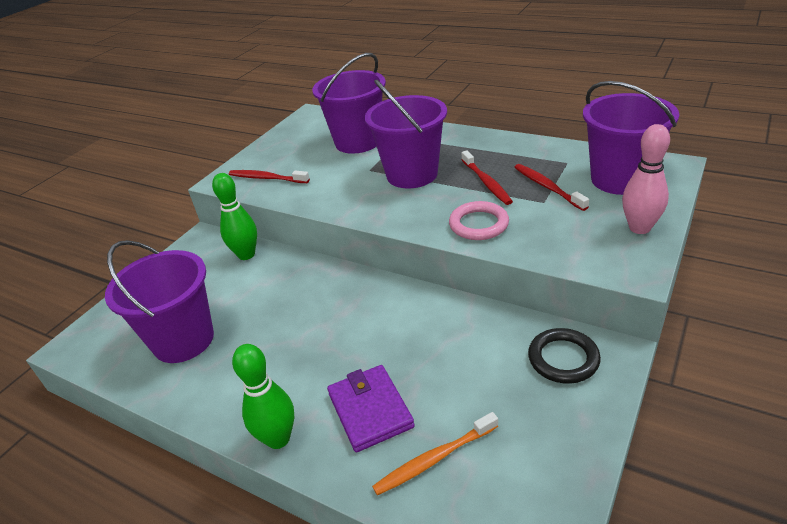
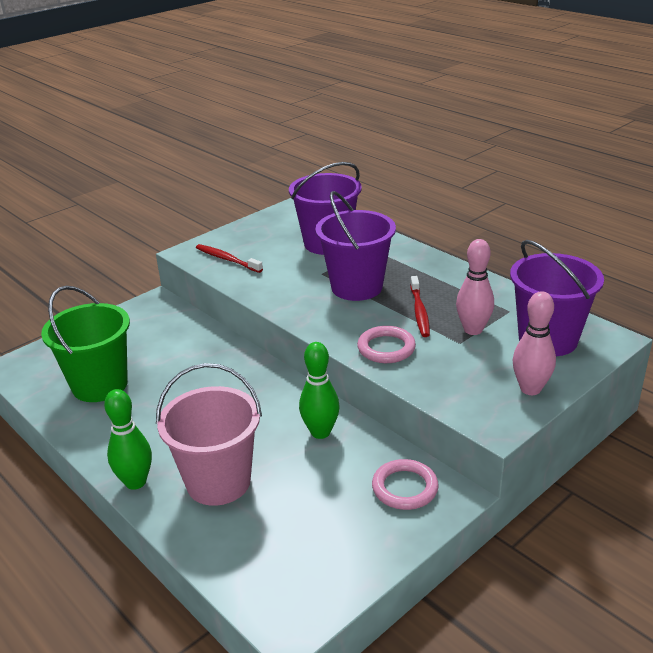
camera: 15 degrees right, 5 degrees down
(183, 340) = (100, 385): purple bucket -> green bucket
(246, 255) = (185, 326): green bowling pin -> green bowling pin (320, 432)
(370, 410) = (218, 482): purple wallet -> pink bucket
(434, 459) = (247, 533): orange toothbrush -> none
(547, 187) = (473, 330): red toothbrush -> pink bowling pin
(563, 359) = (405, 488): black ring -> pink ring

